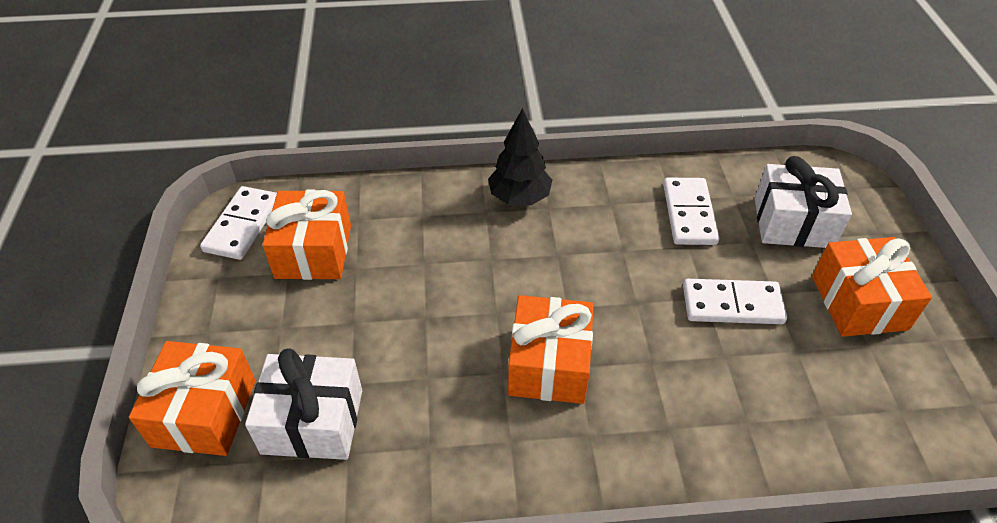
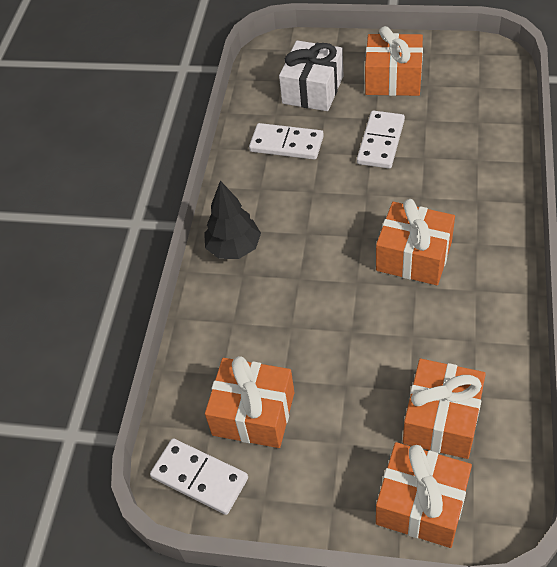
camera: 70 degrees left, 5 degrees up
(312, 421) = (442, 419): white gift -> orange gift

